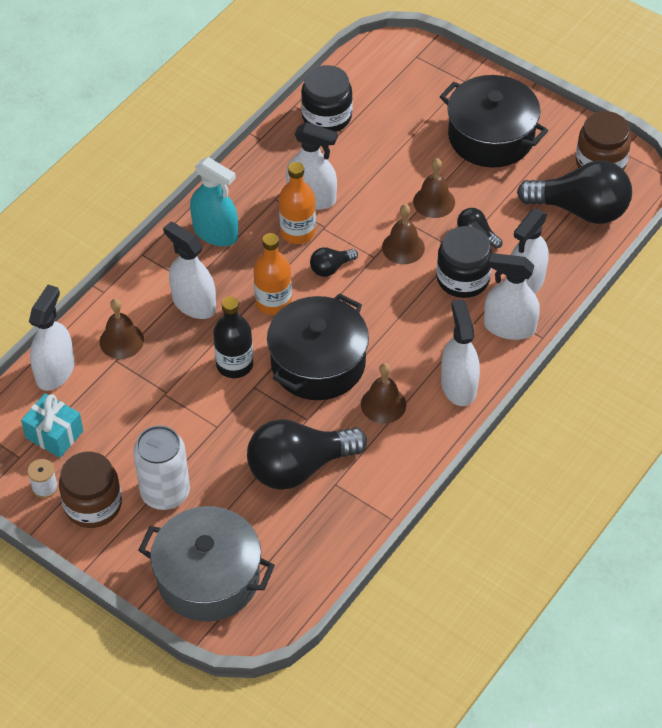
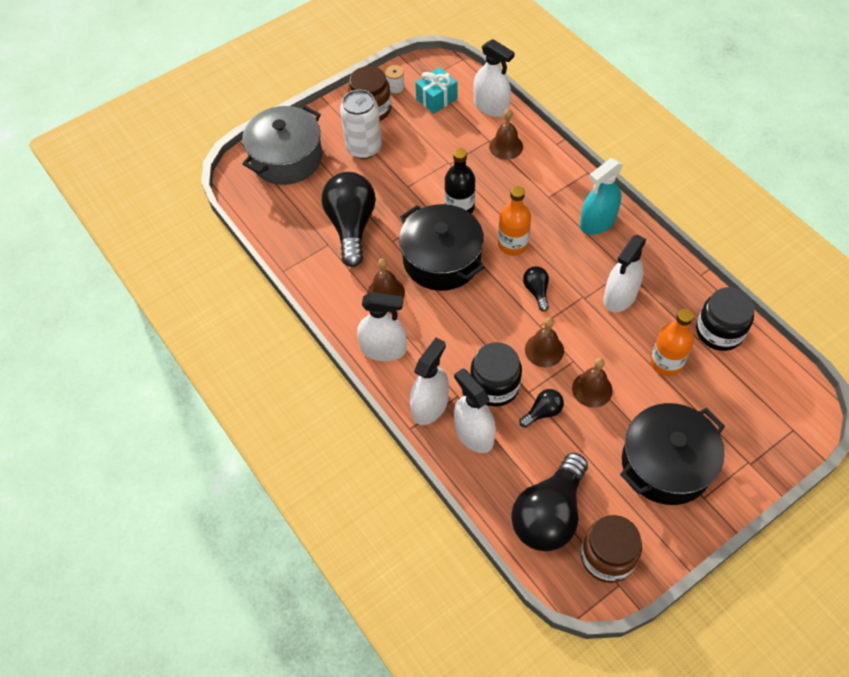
camera: 110 degrees right, 5 degrees up
(194, 303) = (527, 194): white spray bottle -> none
(298, 232) = (583, 277): orange bottle -> orange bottle (666, 362)

